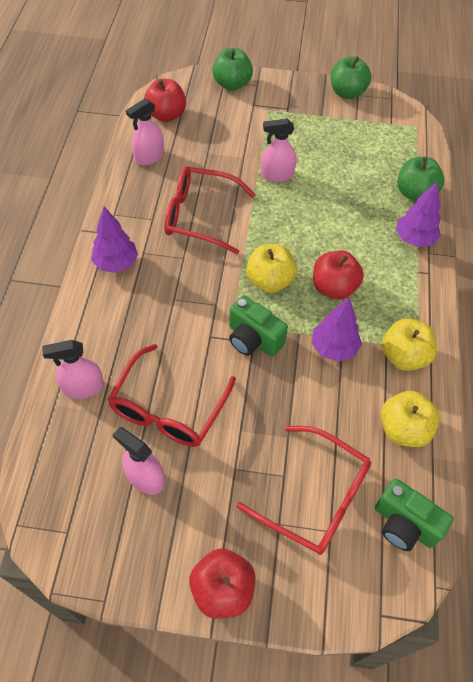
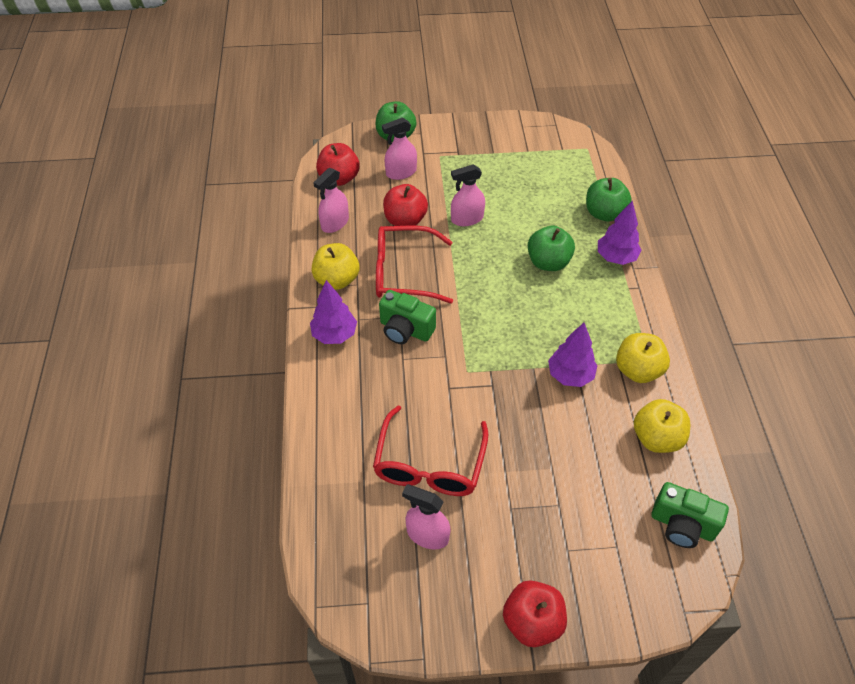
camera: 10 degrees left, 5 degrees down
(83, 387) = (339, 461): pink spray bottle -> pink spray bottle (401, 172)
(253, 339) = (491, 382): green camera -> green camera (405, 330)
(270, 281) = (490, 323): yellow apple -> yellow apple (337, 280)
(315, 497) = (594, 518): red glasses -> none
(334, 287) = (553, 318): red apple -> red apple (405, 220)
(347, 93) = (511, 126): green apple -> green apple (548, 262)

